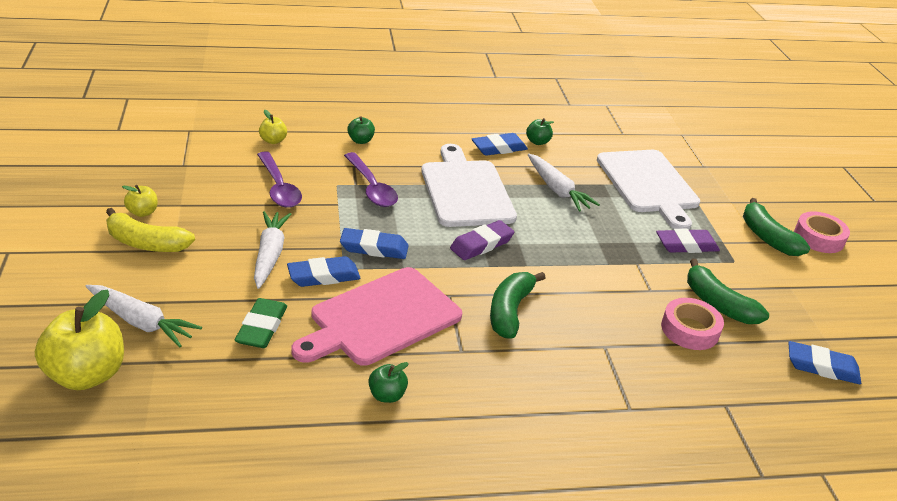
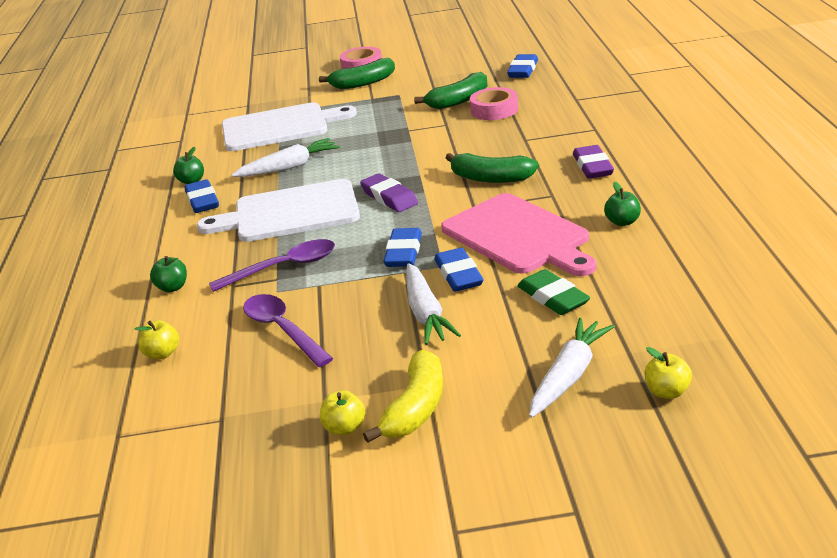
camera: 80 degrees left, 5 degrees down
(87, 375) = (667, 392): yellow apple -> yellow apple, size x0.49
(262, 327) = (553, 298): green eraser -> green eraser turned 45 degrees clockwise
(270, 255) = (426, 313): white carrot -> white carrot turned 105 degrees counterclockwise
(279, 187) = (283, 330): purple spoon -> purple spoon turned 105 degrees counterclockwise
(686, 245) = (378, 111): purple eraser -> purple eraser (593, 167)

